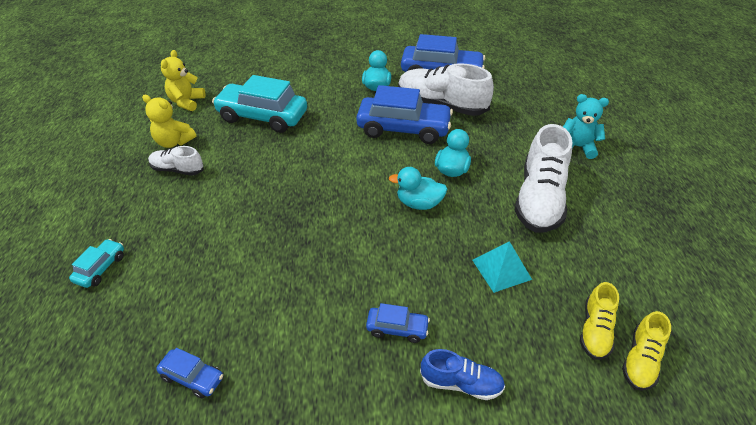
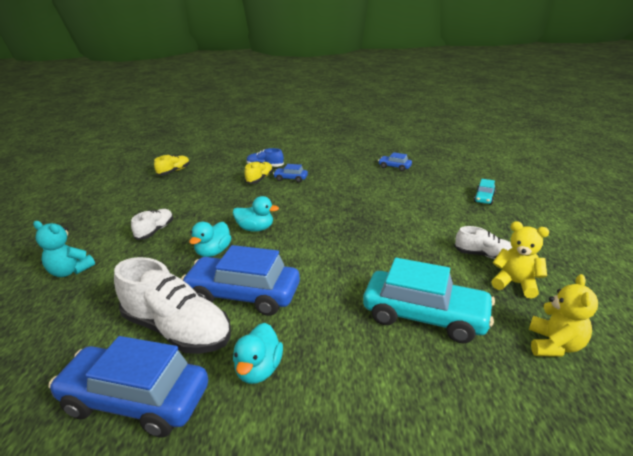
camera: 175 degrees left, 15 degrees down
(501, 269) = (217, 197): turquoise pyramid -> none
(539, 199) = (155, 231): white shoe -> white shoe, size x0.53
(595, 330) = (186, 178): yellow shoe -> yellow shoe (259, 179)

